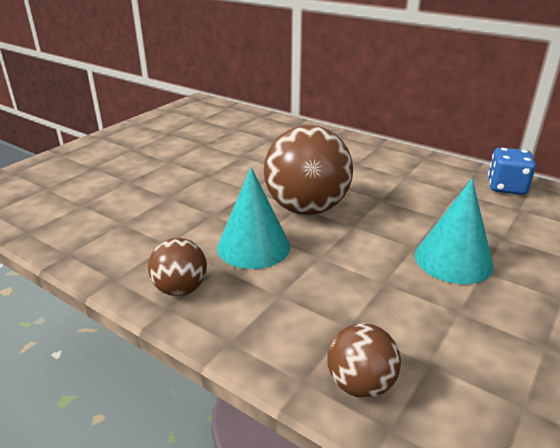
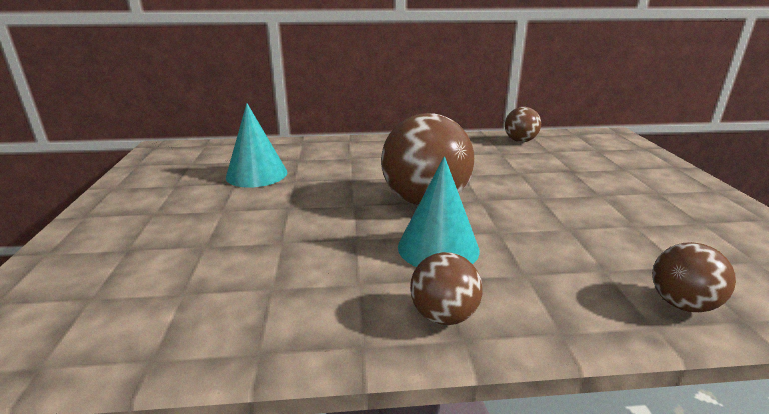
camera: 40 degrees left, 5 degrees down
(453, 260) = (574, 195): turquoise cone -> turquoise cone (256, 174)
(506, 187) = (520, 141): blue dice -> brown ball

